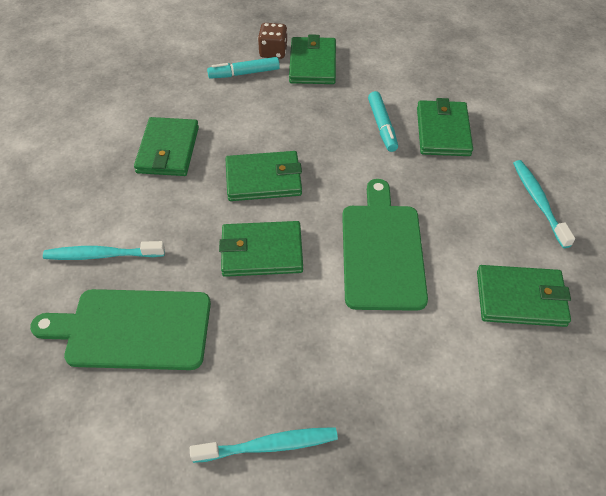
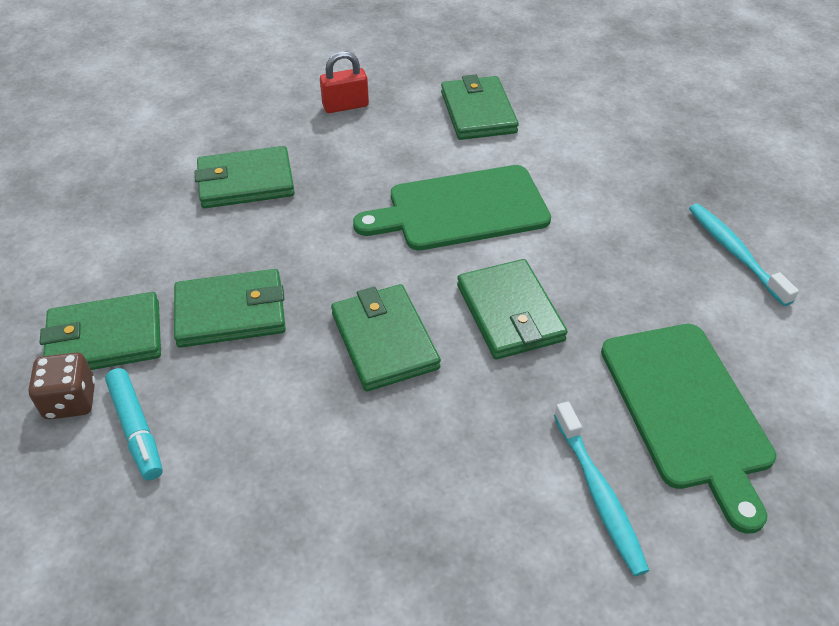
camera: 105 degrees left, 5 degrees down
(168, 150) = (357, 483): green wallet -> green wallet (231, 312)
(382, 126) = (246, 237): turquoise marker -> none
(538, 202) = (345, 106): turquoise toothbrush -> red padlock

